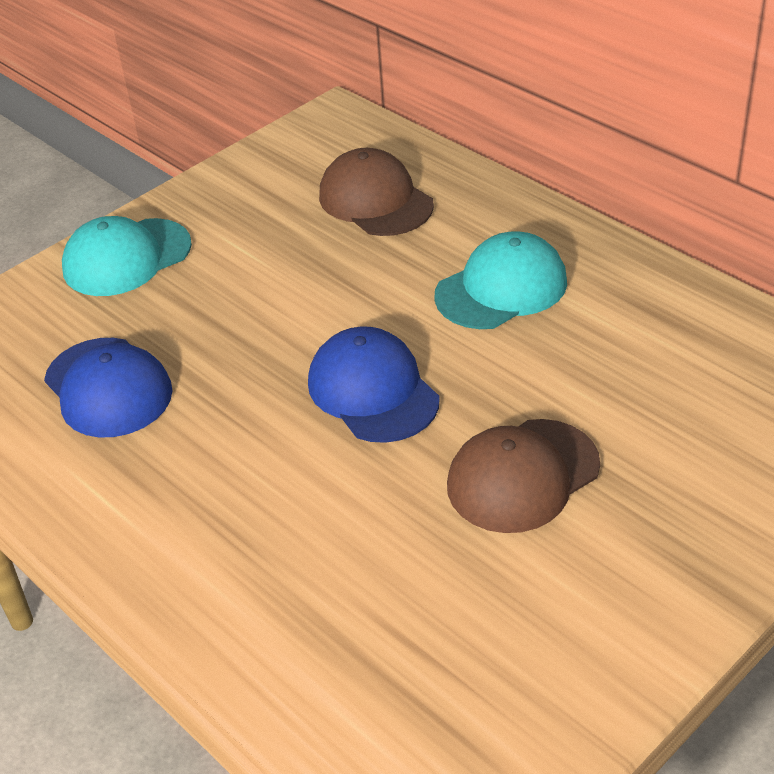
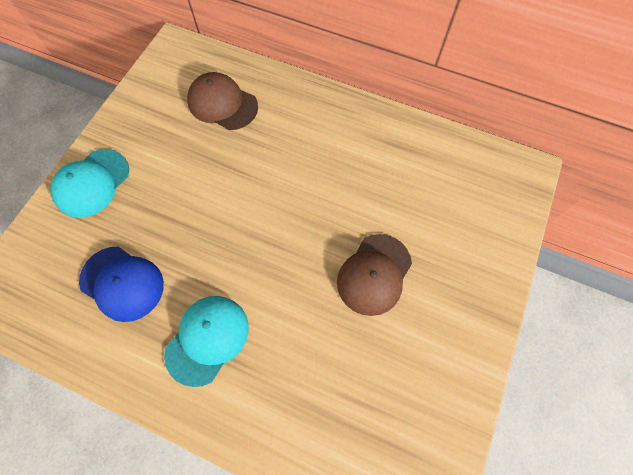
camera: 25 degrees left, 25 degrees up
(372, 391) = (274, 240): blue cap -> none
(501, 288) = (315, 150): turquoise cap -> turquoise cap (207, 339)

